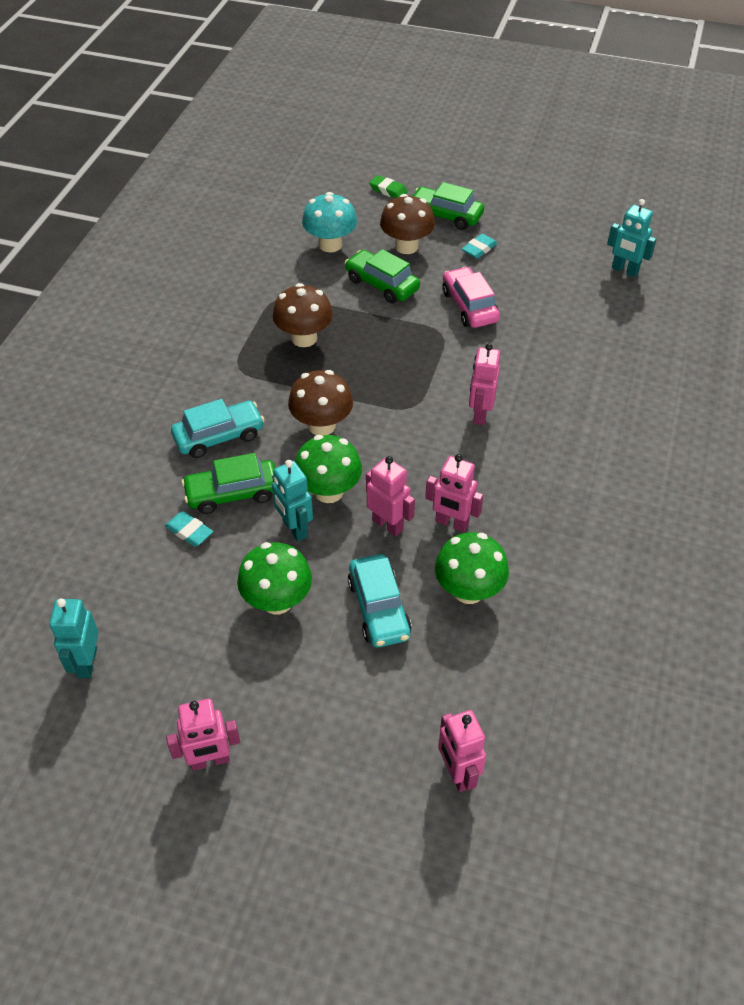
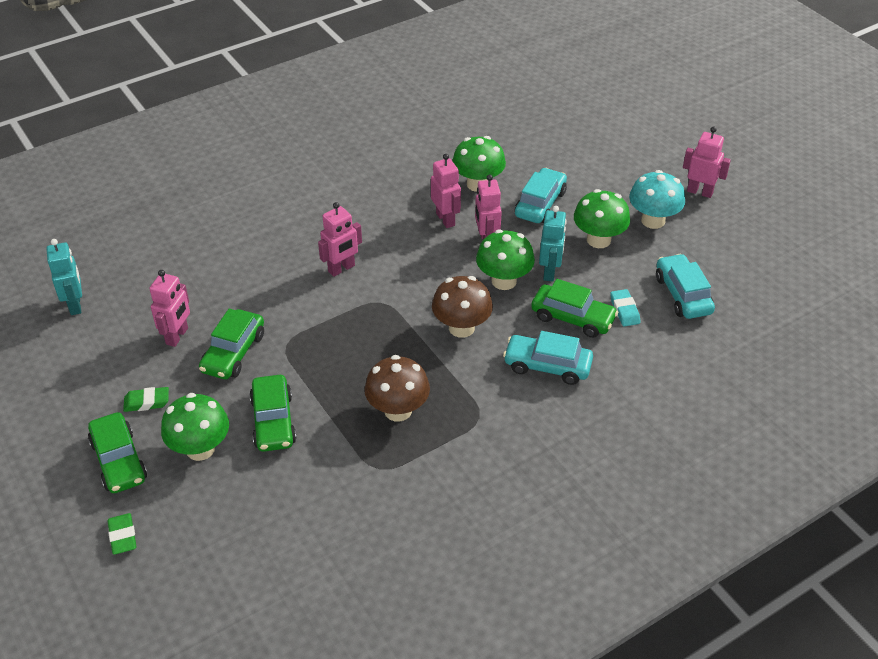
camera: 140 degrees left, 5 degrees down
(87, 662) = (746, 272): turquoise robot -> none
(141, 586) = (682, 295): none -> turquoise car
(330, 245) = (263, 501): turquoise mushroom -> turquoise mushroom (653, 220)
(406, 246) = (200, 449): brown mushroom -> green mushroom
(457, 773) = (572, 125): pink robot -> pink robot (177, 336)
(469, 306) = (233, 353): pink car -> green car
(479, 249) = (147, 402): turquoise eraser -> green eraser

